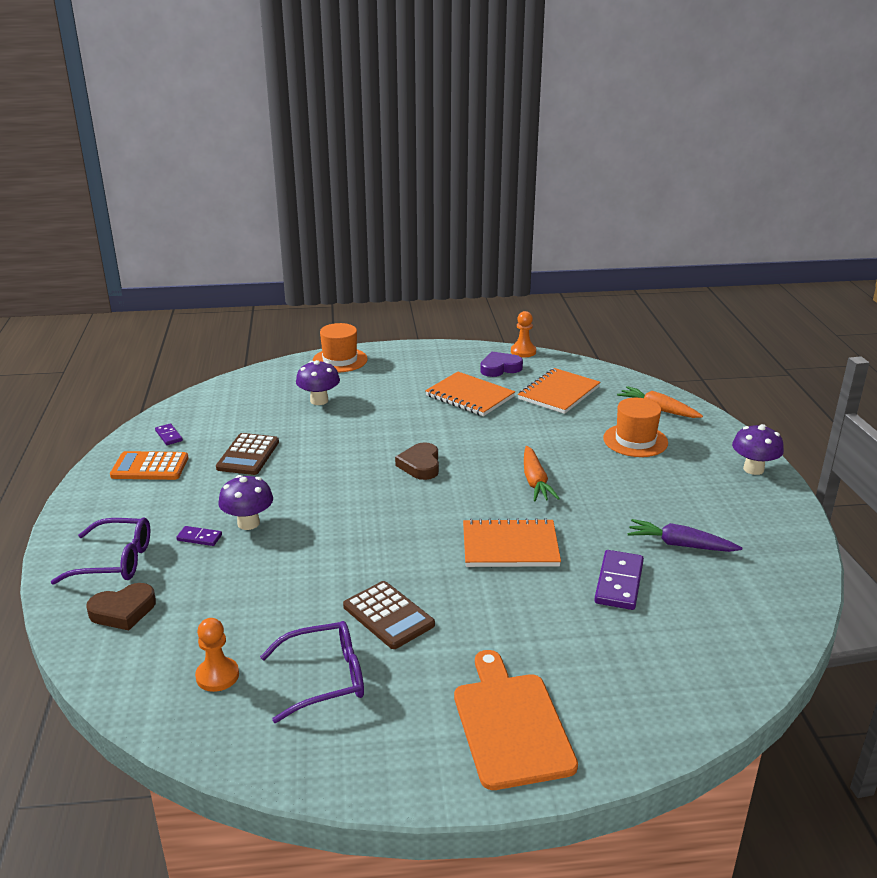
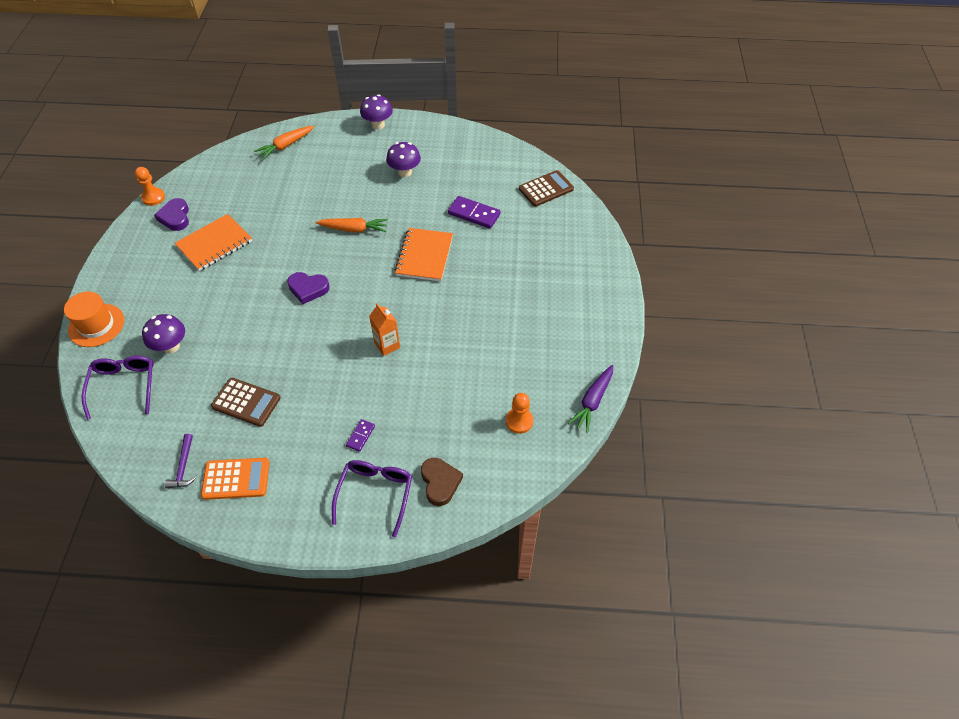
camera: 80 degrees left, 25 degrees up
(150, 467) = (236, 479): orange calculator -> orange calculator turned 105 degrees counterclockwise
(169, 436) = (183, 466): purple domino -> purple hammer
(248, 523) = (351, 403): purple mushroom -> purple mushroom (405, 172)
(326, 678) = (531, 363): purple glasses -> purple glasses (124, 385)
(341, 537) = (387, 345): none -> orange carton
(388, 616) = (479, 327): brown calculator -> brown calculator (546, 189)
(420, 465) = (308, 289): brown heart -> purple heart
(511, 724) = (579, 284): orange cutting board -> none
(559, 393) = (236, 191): orange notebook -> none
(635, 440) = (322, 168): orange hat -> none
(680, 545) = (445, 179): purple carrot -> purple carrot (592, 401)

